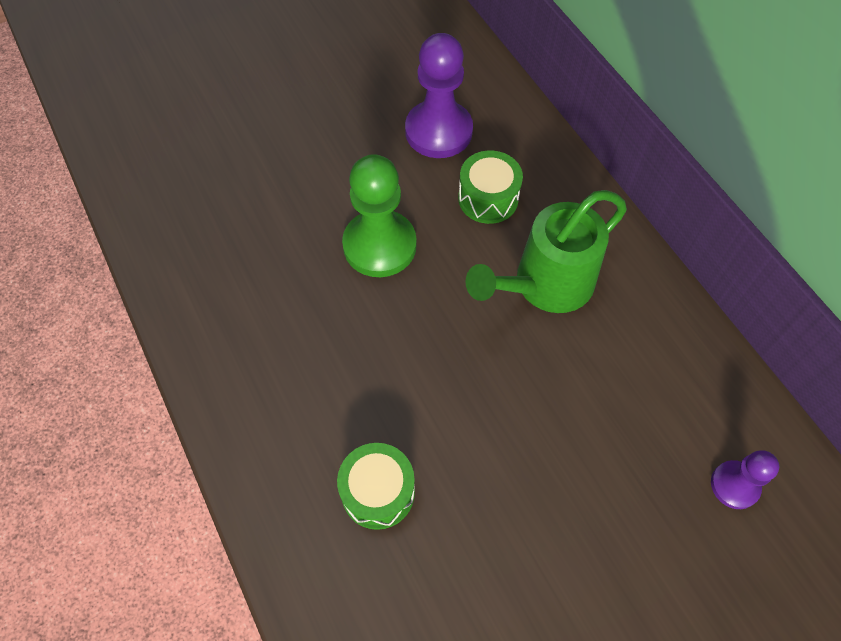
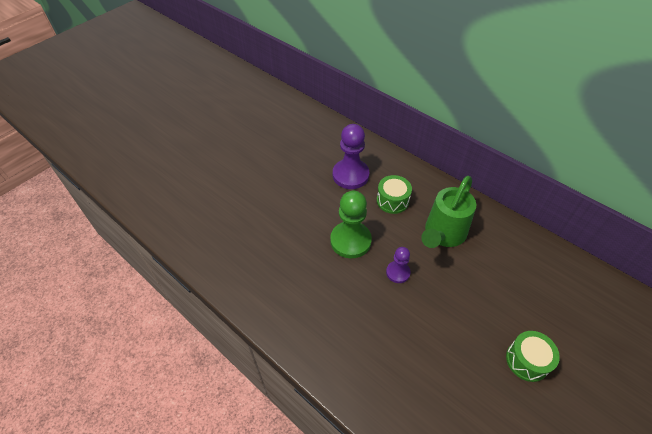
camera: 20 degrees left, 10 degrees down
(378, 492) = (417, 369): green drum -> green drum (527, 360)
(734, 485) = (582, 301): purple pawn -> purple pawn (398, 272)

